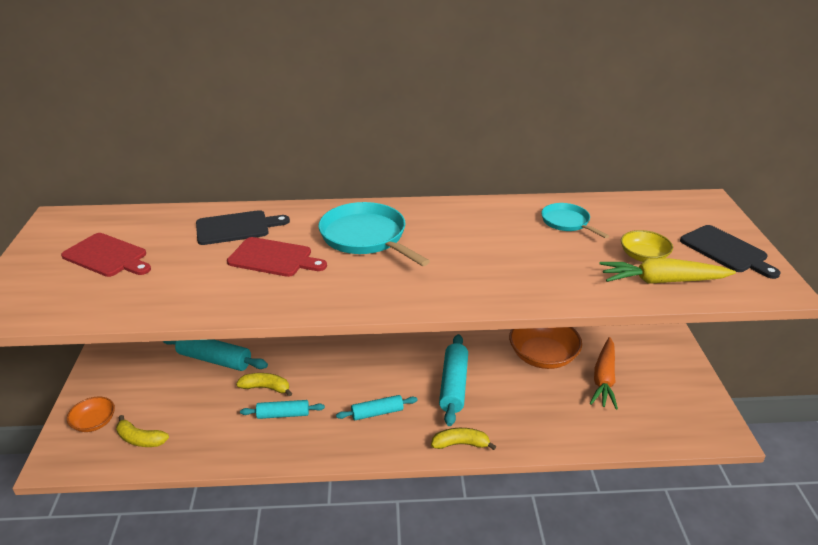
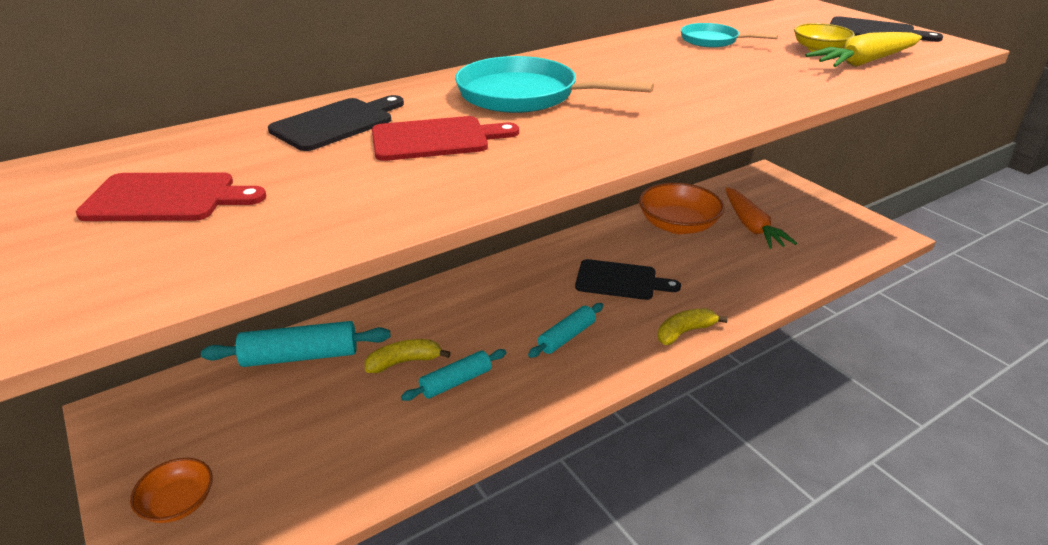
camera: 30 degrees left, 0 degrees up
(140, 439) = (277, 492): yellow banana -> none
(453, 385) = (620, 281): turquoise rolling pin -> black cutting board

